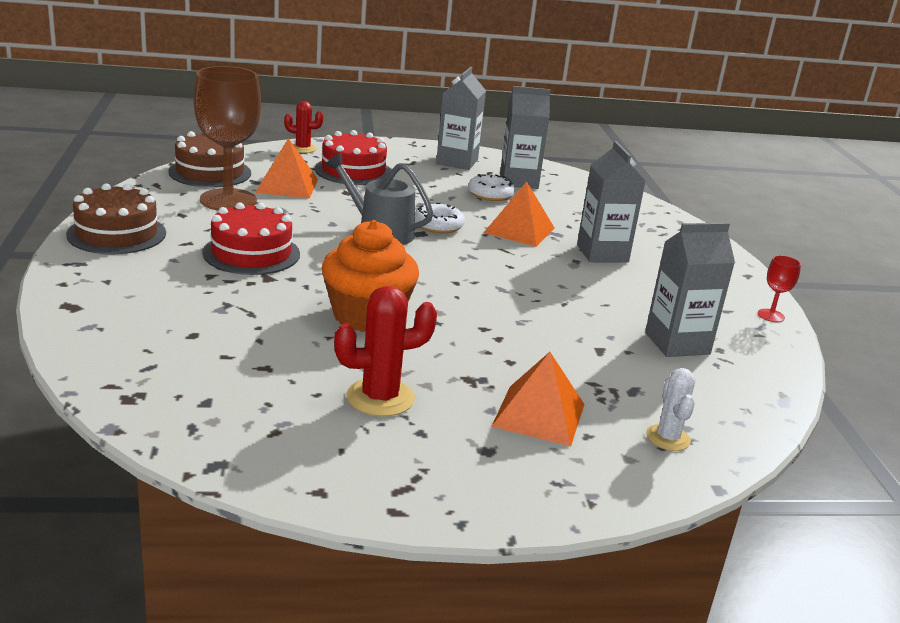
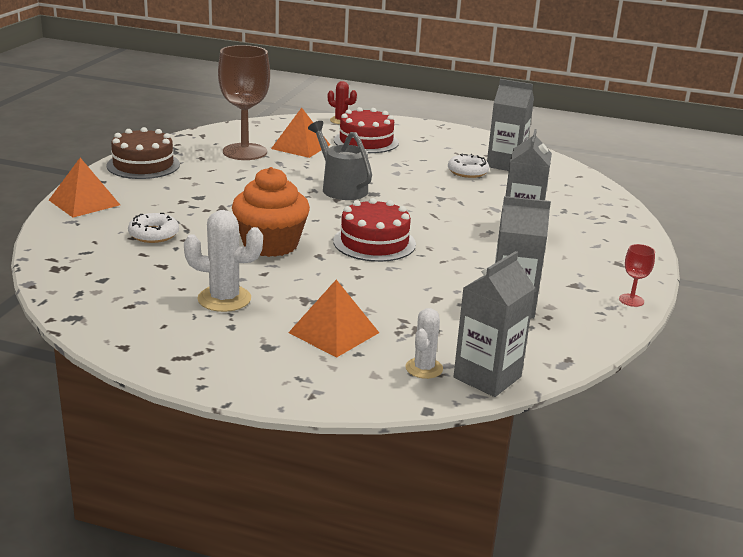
camera: 25 degrees right, 0 degrees up
(210, 172) = (250, 131): brown cake -> none
(251, 253) = (226, 190): red cake -> red cake (374, 242)
(380, 398) = (224, 299): red cactus -> white cactus
(438, 225) = (395, 189): white donut -> white donut (154, 234)
(457, 161) = (465, 143): grey carton -> grey carton (487, 377)
(519, 230) = (464, 202): orange pyramid -> orange pyramid (84, 202)

